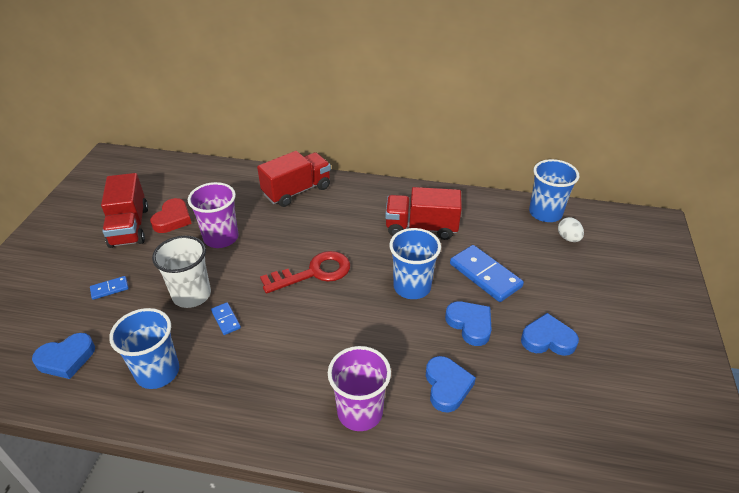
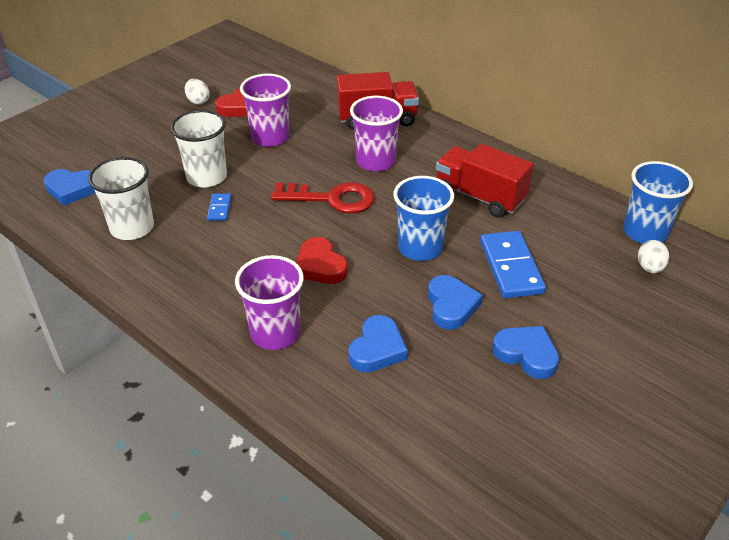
camera: 30 degrees right, 0 degrees up
(109, 289) = (144, 147): blue domino -> none
(129, 227) = (198, 101): red truck -> white egg
(157, 372) = (132, 228): blue cup -> white cup
(323, 227) = (375, 161): none -> purple cup
(350, 335) = (320, 266): none -> red heart

